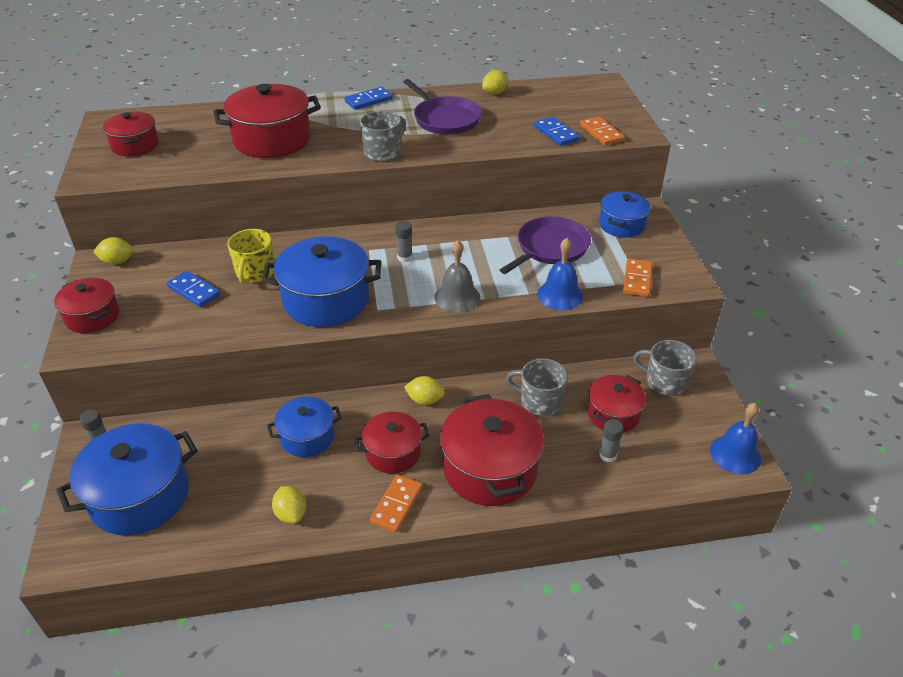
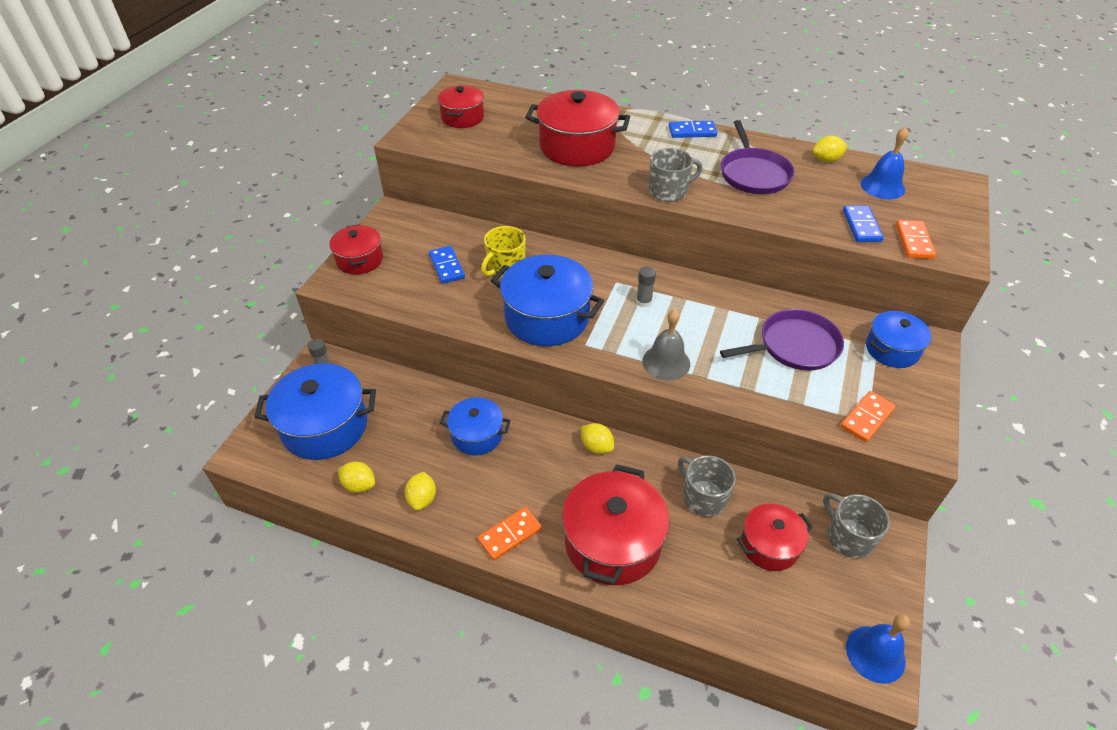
camera: 30 degrees right, 5 degrees up
(117, 261) = (407, 217): yellow lemon -> yellow lemon (359, 485)
(393, 452) = (537, 484): red pot -> none
(560, 295) = (770, 401): blue bell -> blue bell (882, 186)
(607, 455) = (735, 585): grey glue stick -> none

